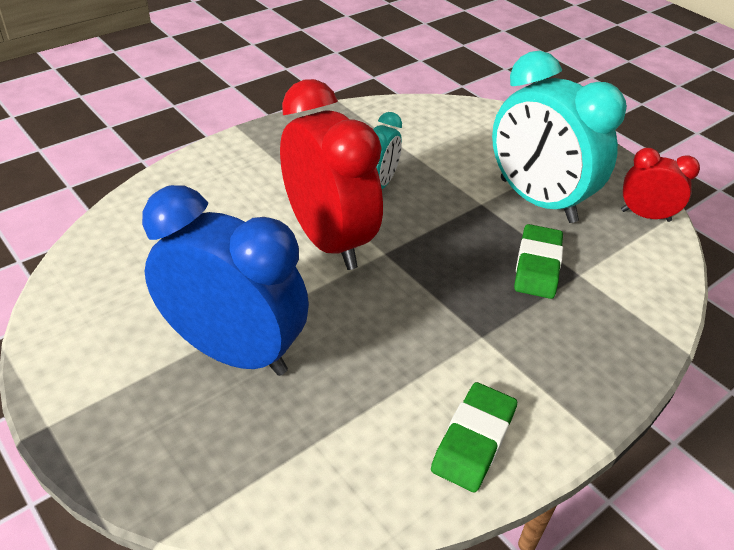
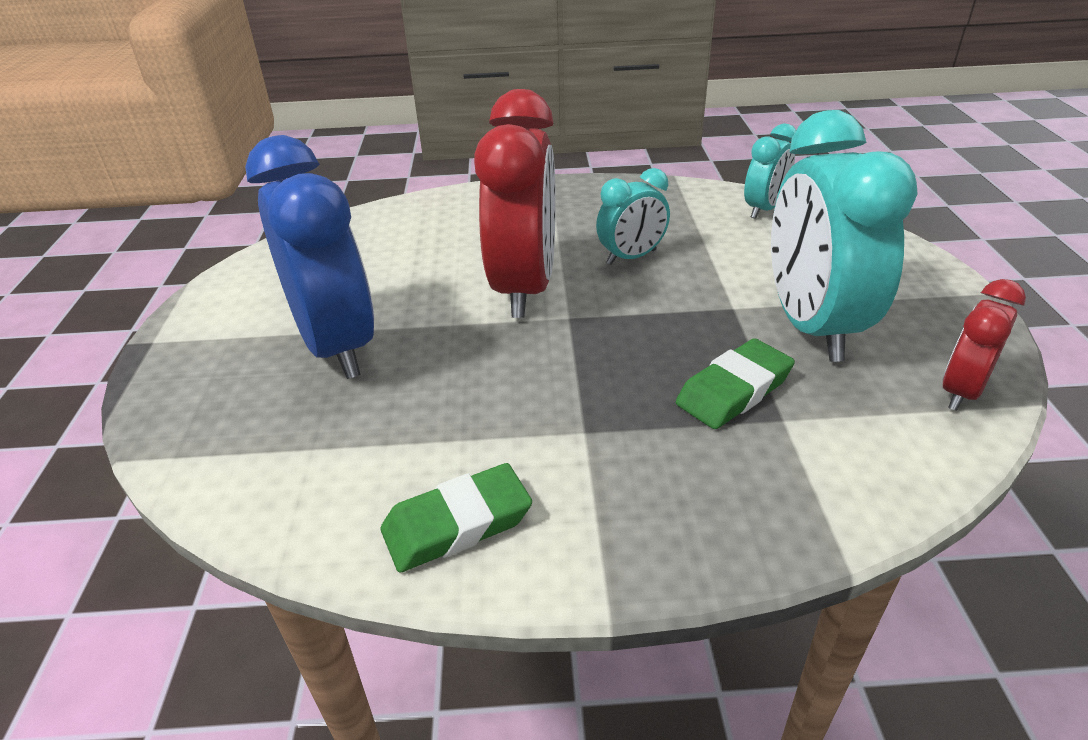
camera: 40 degrees right, 5 degrees down
(427, 114) = (764, 209): none -> turquoise clock
(645, 215) = (961, 391): red clock -> red clock turned 105 degrees counterclockwise

